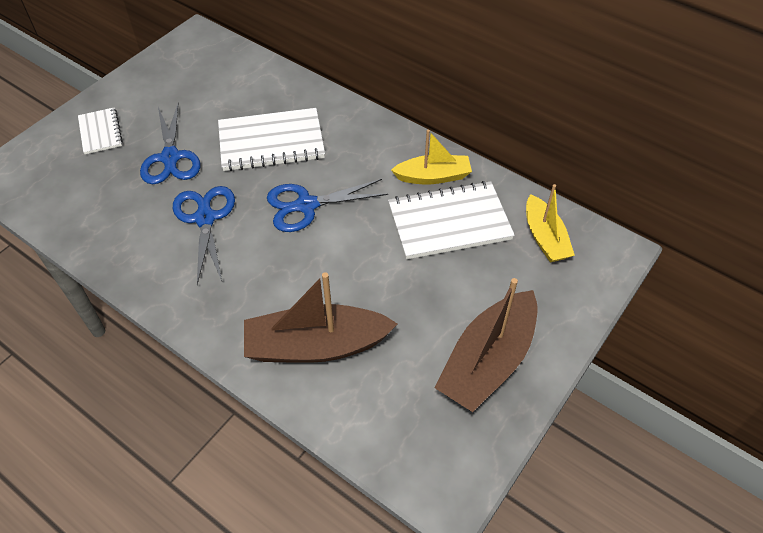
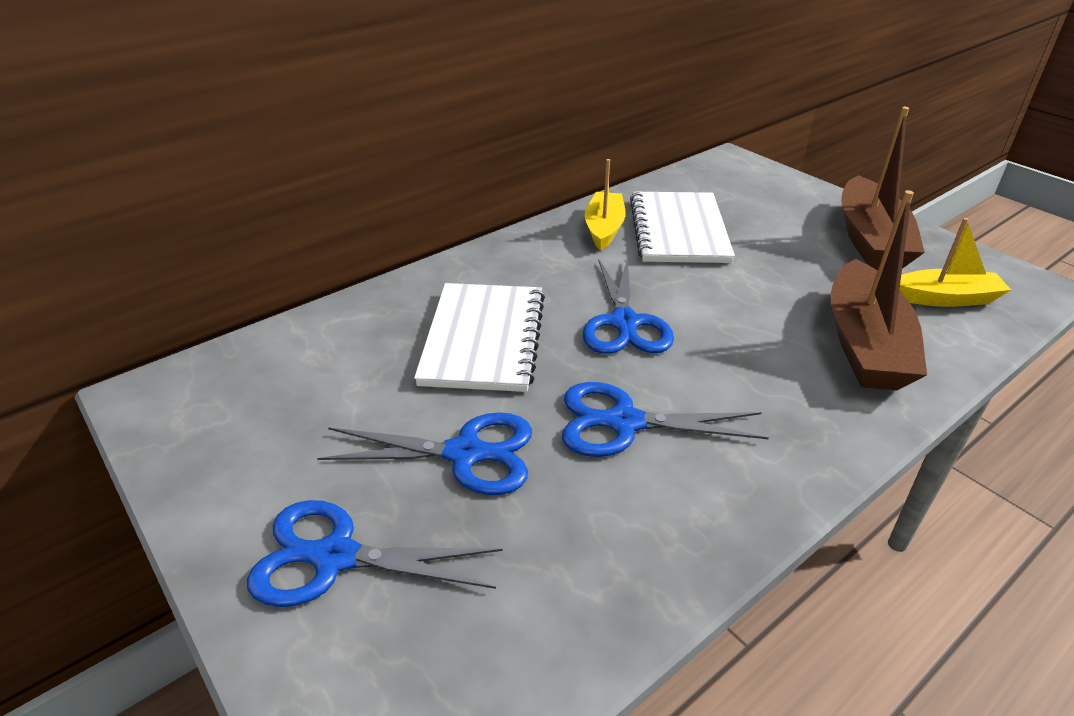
camera: 75 degrees left, 15 degrees down
(100, 132) = (335, 557): white notebook -> blue scissors
(488, 361) = (870, 240): brown boat -> brown boat turned 45 degrees clockwise
(545, 237) = (710, 186): yellow boat -> yellow boat (944, 298)

